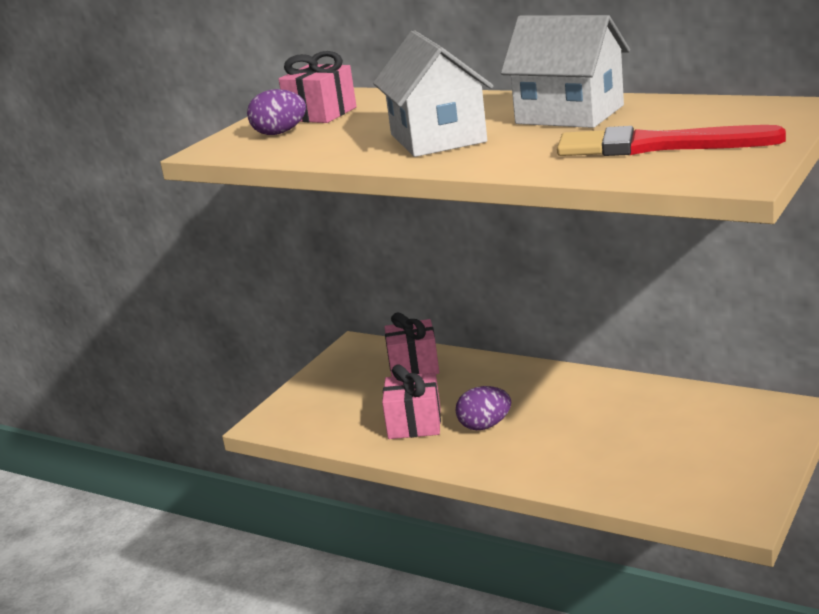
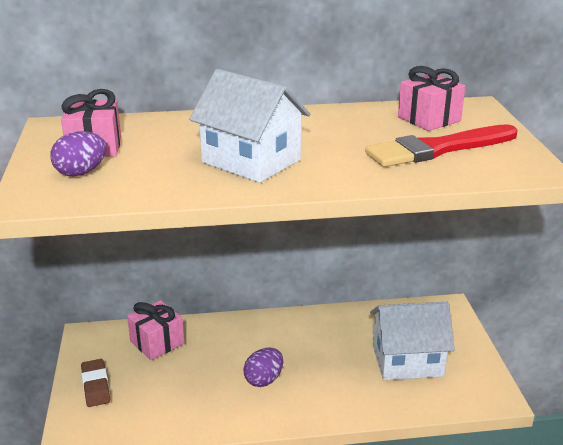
camera: 40 degrees left, 5 degrees up
(323, 389) = (96, 386): none -> brown eraser
(414, 424) = (207, 395): pink gift -> pink gift (429, 119)
(569, 115) = (327, 127): white house -> white house (407, 361)

